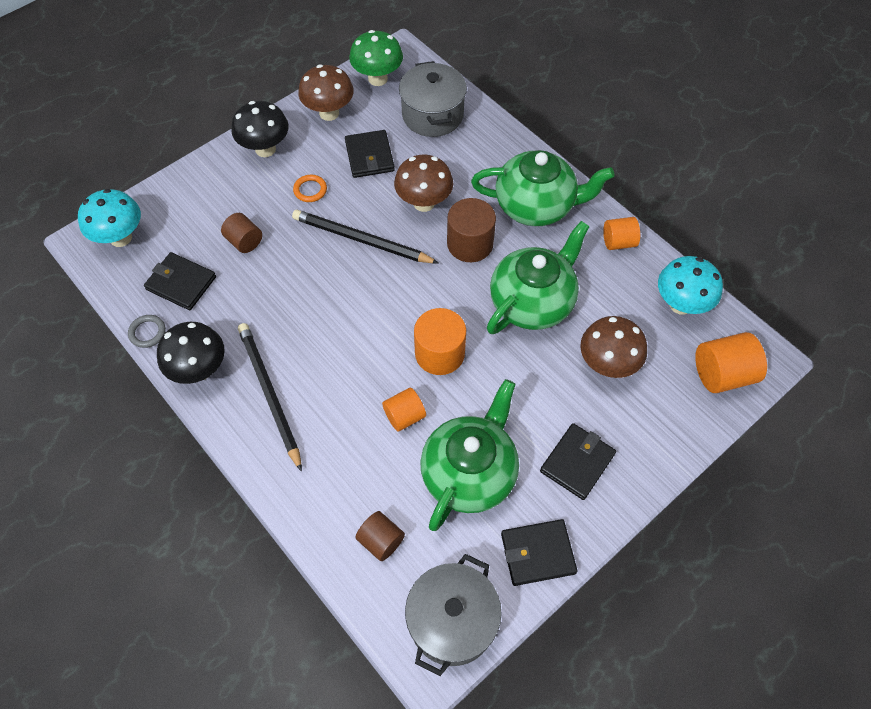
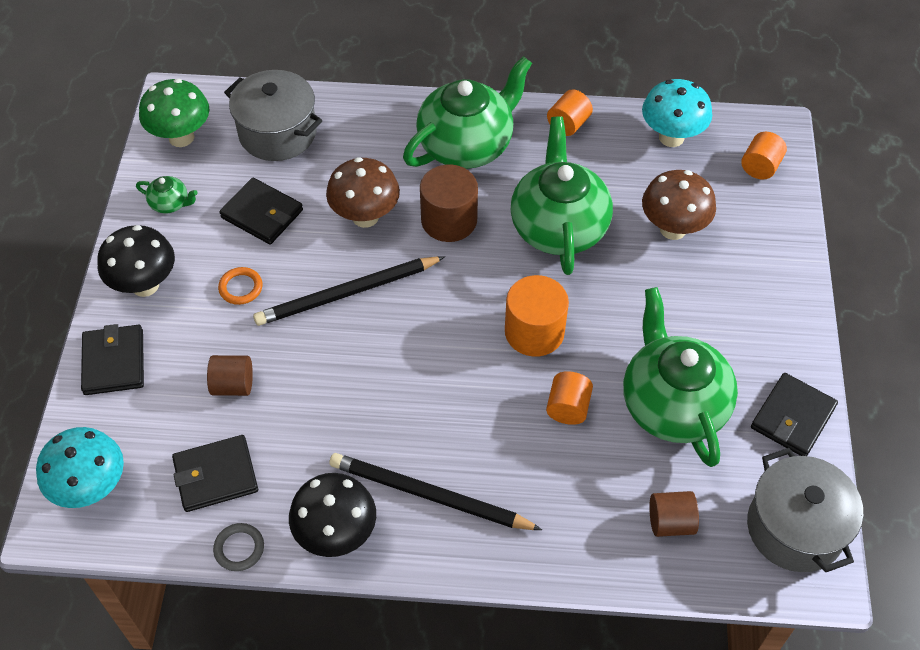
camera: 45 degrees left, 5 degrees down
(329, 113) = (170, 203): brown mushroom -> green teapot
(577, 462) = (739, 323): black wallet -> black wallet (114, 362)
(722, 374) = (760, 167): orange cylinder -> orange cylinder, size x0.64

